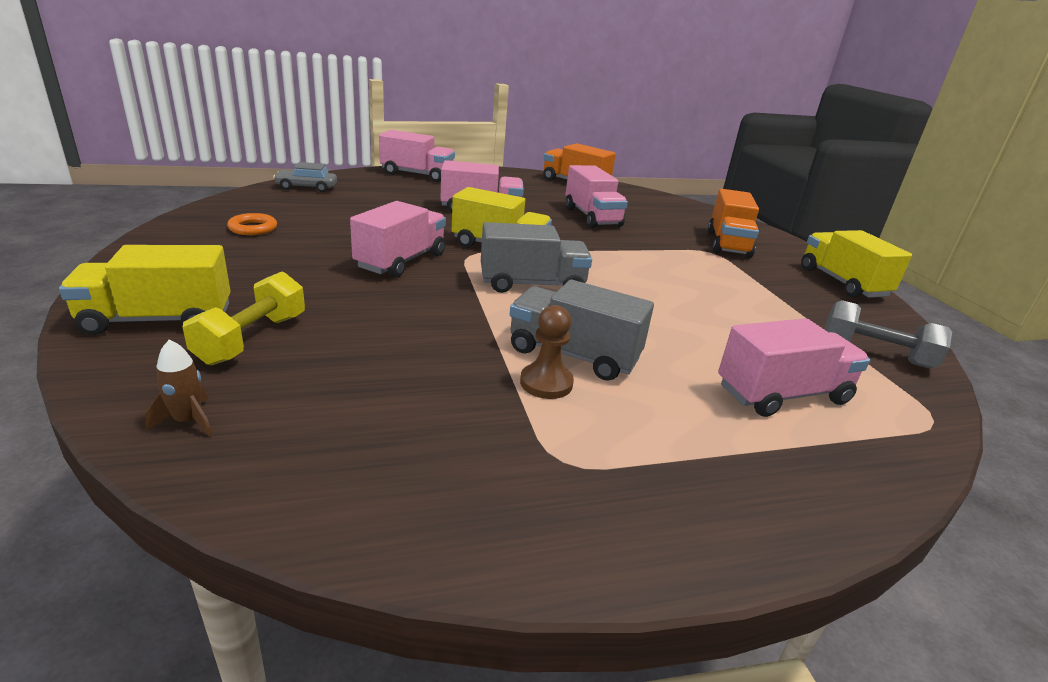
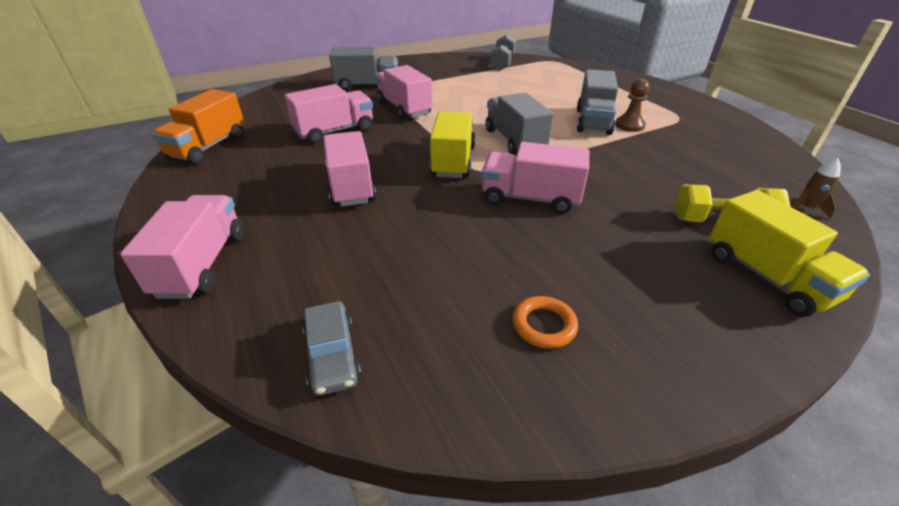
camera: 100 degrees left, 10 degrees up
(728, 244) = (367, 85): orange truck -> grey truck
(782, 394) = (567, 81): pink truck -> pink truck (404, 108)
(842, 282) = (413, 62): yellow truck -> none

